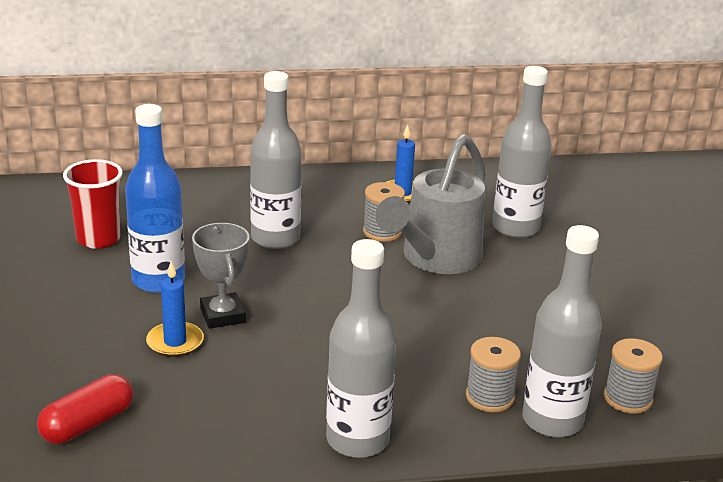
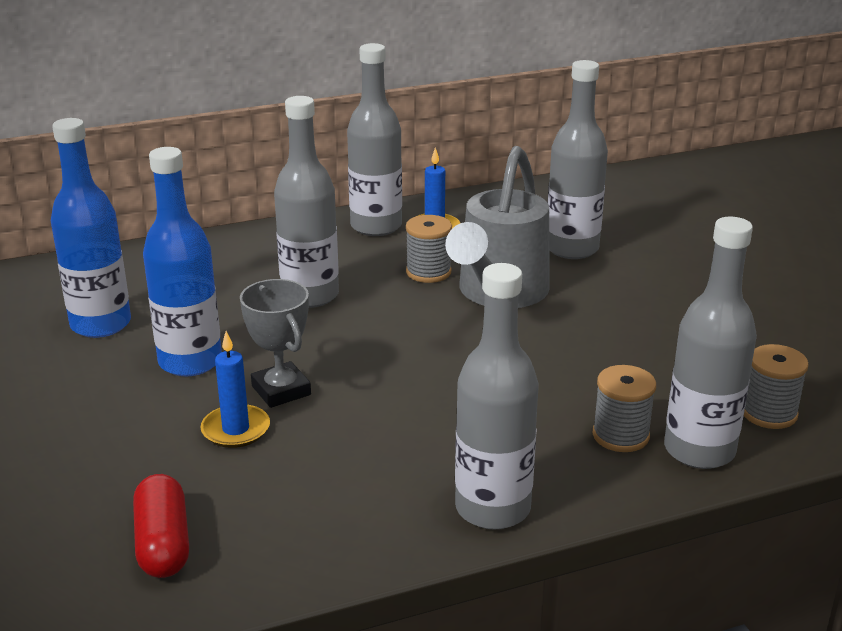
camera: 10 degrees left, 0 degrees up
(87, 424) = (163, 543): red capsule -> red capsule turned 45 degrees counterclockwise
(98, 239) = (101, 324): red cup -> blue bottle
(353, 185) = (376, 226): none -> grey bottle

